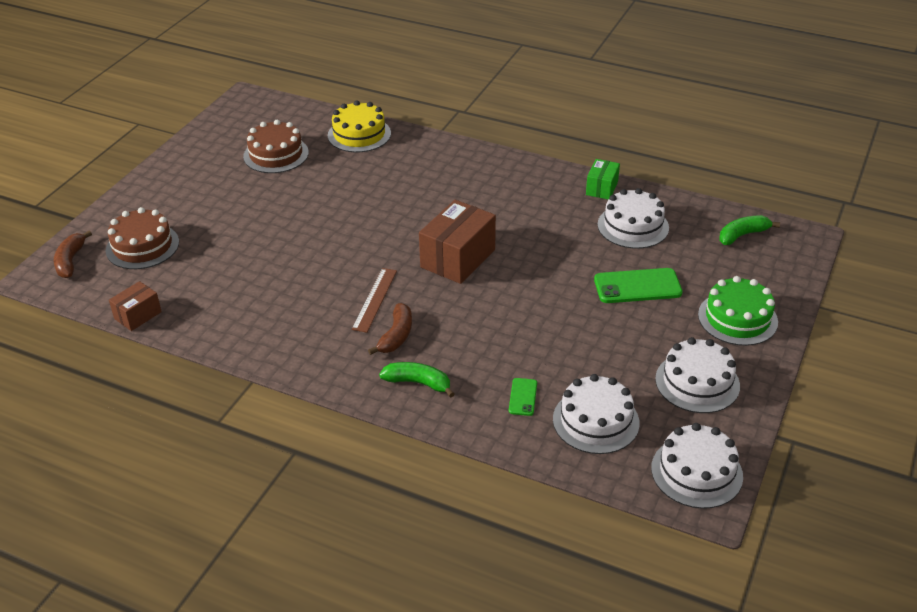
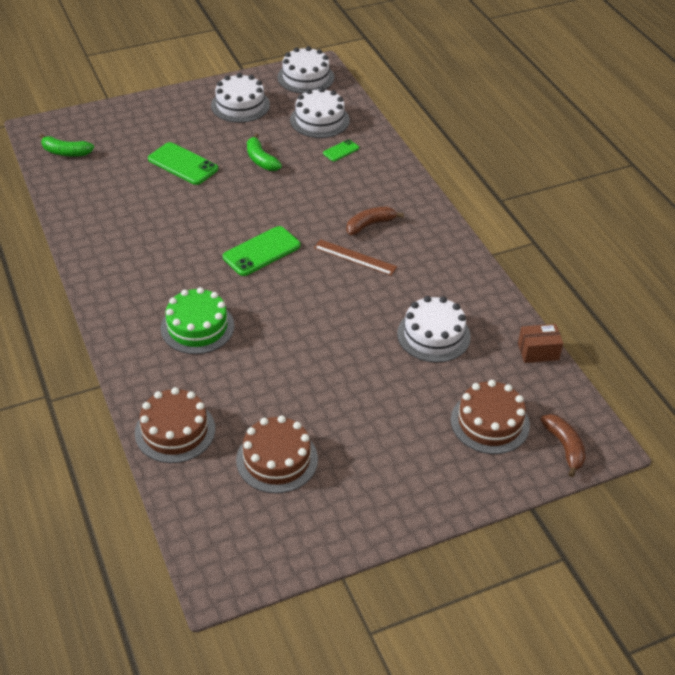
camera: 140 degrees left, 5 degrees up
(70, 261) = (564, 447): brown banana -> brown banana turned 60 degrees counterclockwise
(359, 134) = (175, 430): yellow cake -> brown cake
(375, 299) = (355, 257): brown ruler -> brown ruler turned 60 degrees clockwise
(418, 383) = (390, 191): green banana -> green banana (261, 160)
(458, 258) = (261, 251): brown box -> green phone
(602, 188) = (82, 239): green box -> none
(633, 226) = (115, 199): white cake -> white cake (433, 335)
(737, 318) = (162, 117): green cake -> green cake (197, 327)

